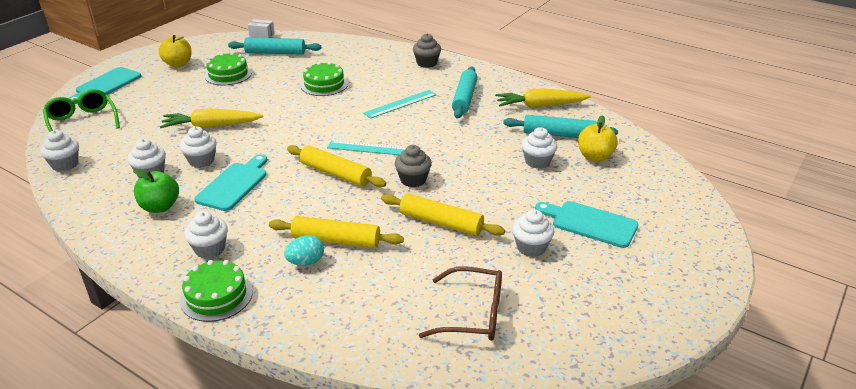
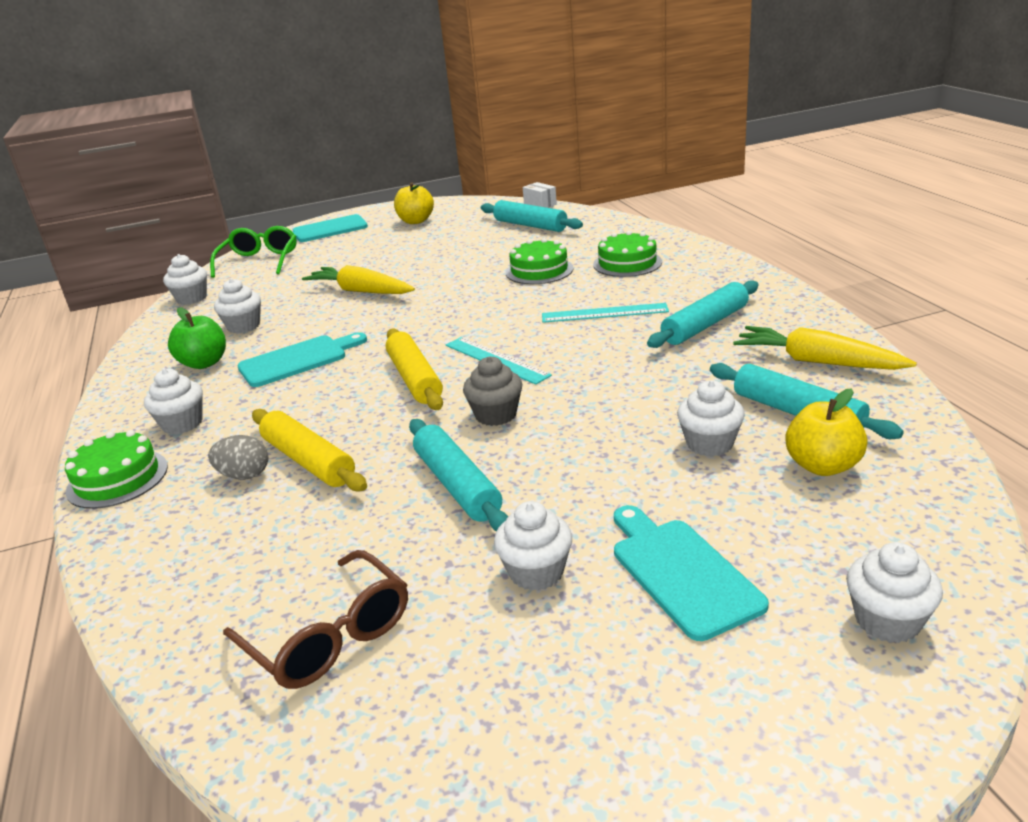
camera: 40 degrees right, 5 degrees down
(201, 161) = (303, 325): white cupcake -> white cupcake (887, 620)
(228, 74) = (450, 240): green cake -> green cake (627, 263)
(306, 262) = (244, 475): turquoise egg -> grey egg
(427, 63) = (707, 269): grey cupcake -> none
(441, 223) = (457, 485): yellow rolling pin -> turquoise rolling pin

